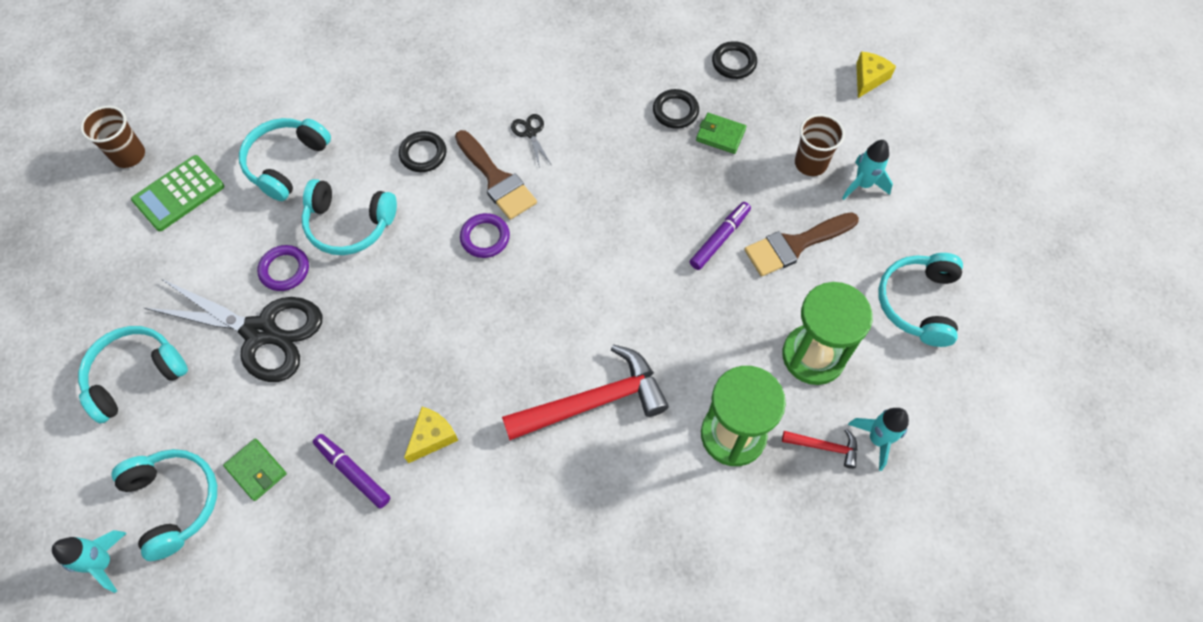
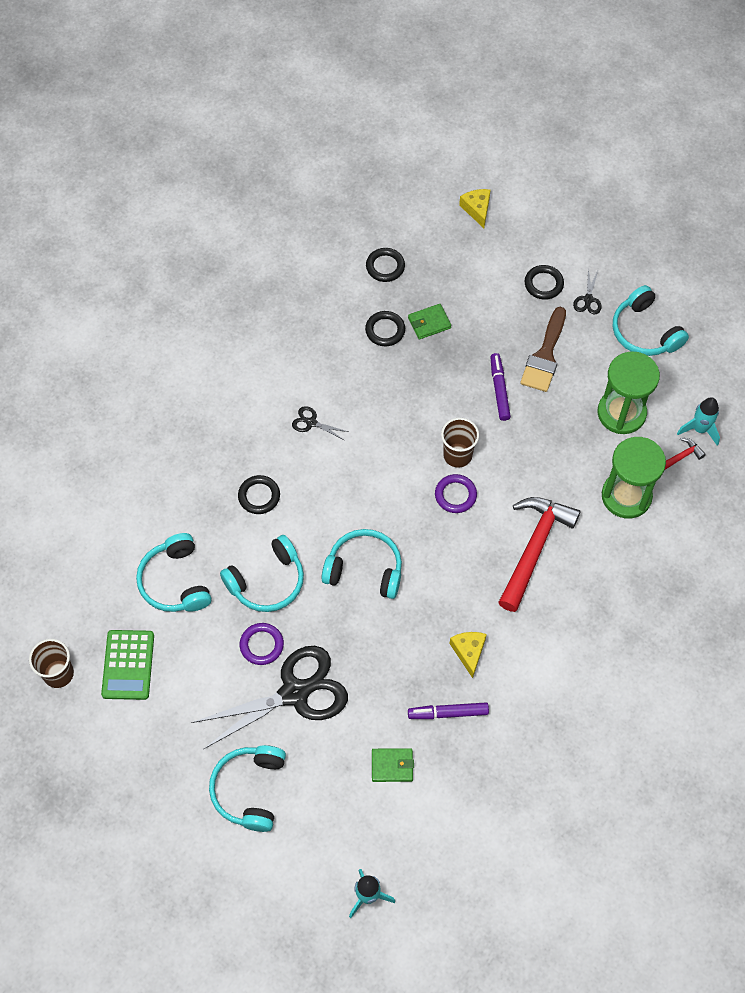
camera: 45 degrees left, 0 degrees up
(174, 502) = (366, 828): turquoise headphones -> turquoise headphones (364, 569)
(485, 237) = (362, 513): purple ring -> purple ring (455, 495)
(497, 179) = (326, 471): brown brush -> none
(810, 163) = (500, 296): brown cup -> brown cup (457, 455)
(862, 184) = (543, 284): turquoise rocket -> black ring
(892, 230) = (588, 299): none -> black scissors

